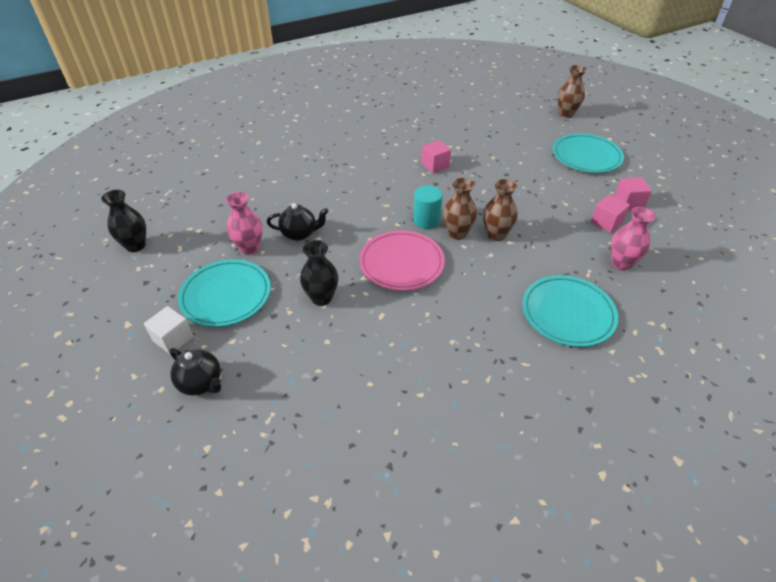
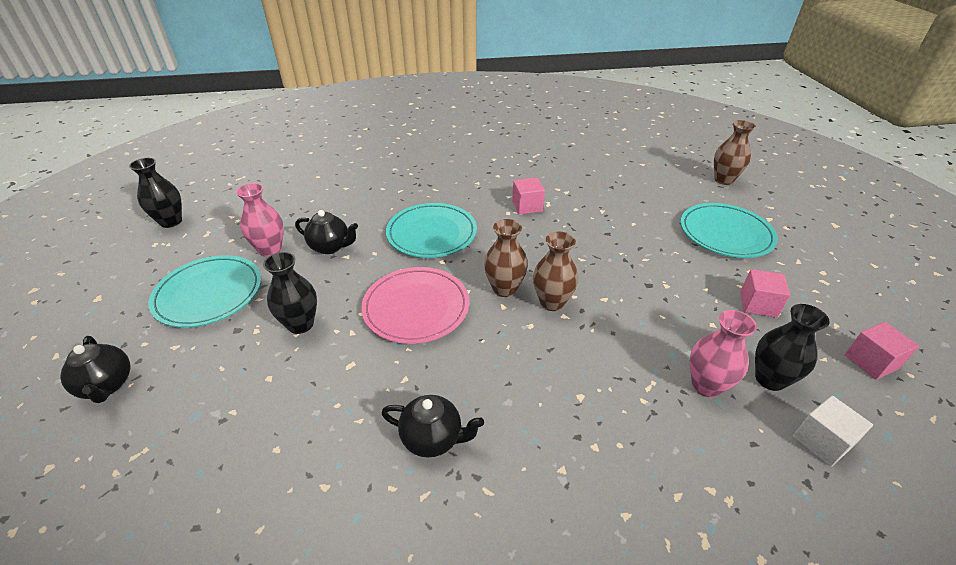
camera: 20 degrees right, 5 degrees down
(173, 339) = (123, 326): white cube -> white cube (822, 441)
(426, 220) = (477, 265): turquoise cylinder -> none
(471, 345) = (433, 438): none -> black teapot
(568, 313) = (589, 435): turquoise plate -> turquoise plate (432, 233)
(606, 222) = (711, 323): pink cube -> pink cube (871, 361)
(656, 249) = (770, 379): none -> black vase

